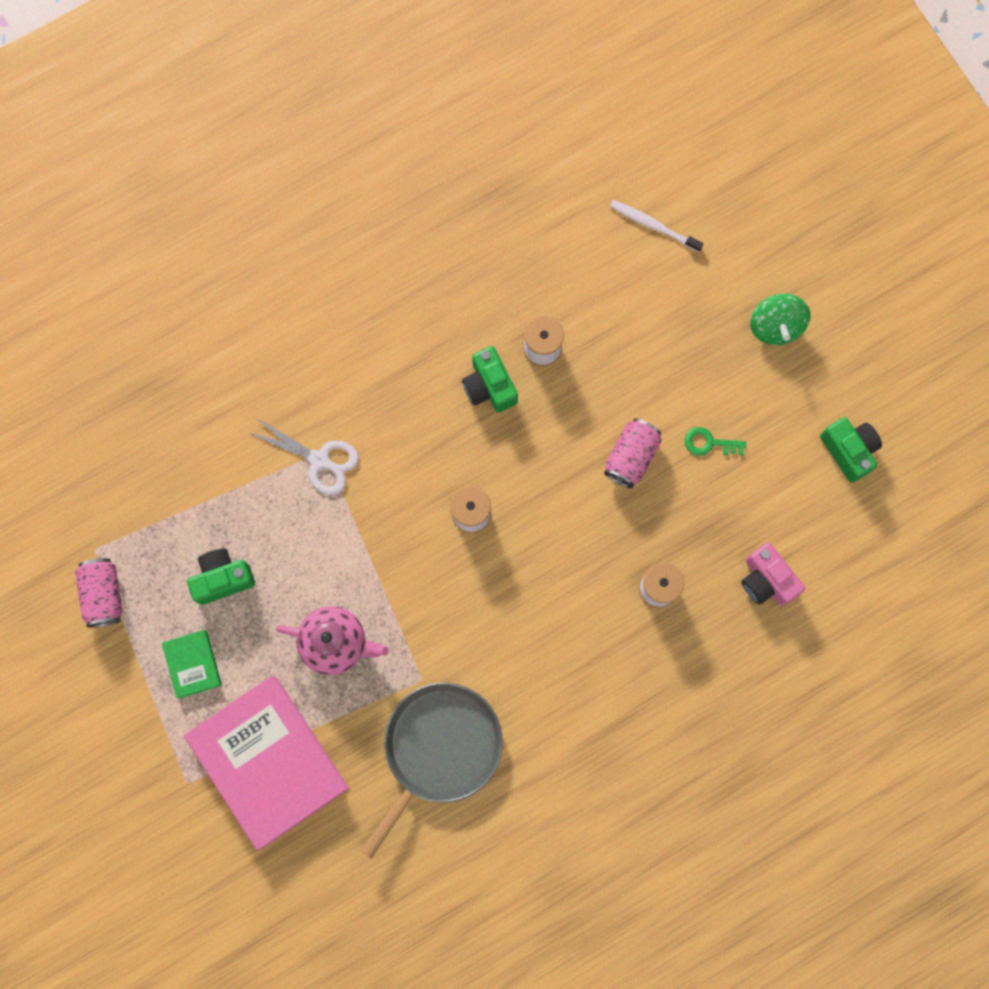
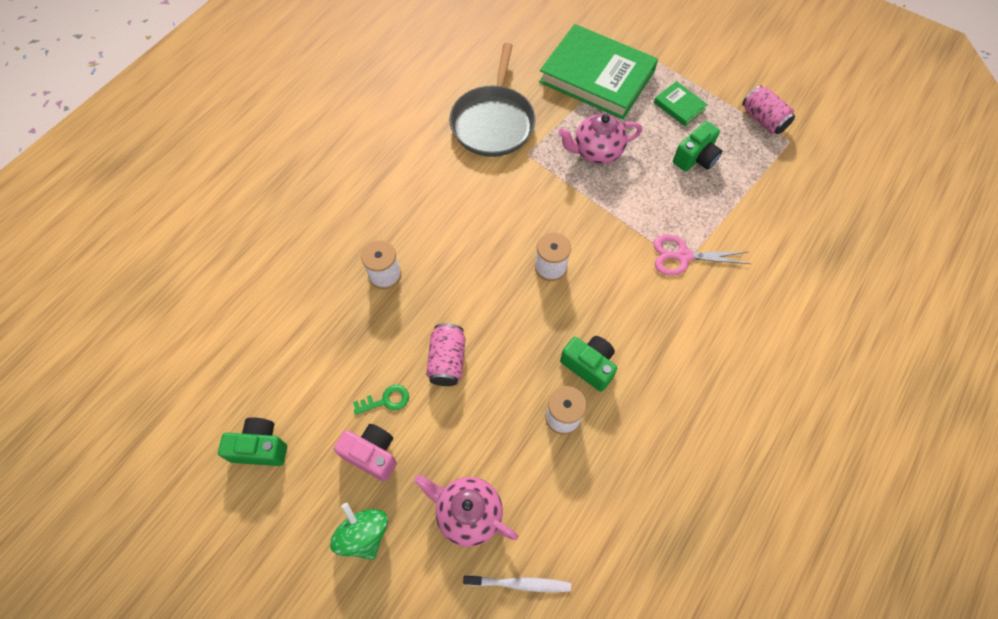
camera: 155 degrees right, 15 degrees down
(268, 762) = (597, 76): pink book -> green book
(319, 460) = (683, 256): white scissors -> pink scissors
(673, 301) = (468, 514): none -> pink teapot
(766, 580) = (301, 315): pink camera -> pink camera (372, 454)
(849, 450) = (260, 447): green camera -> green camera turned 150 degrees clockwise

